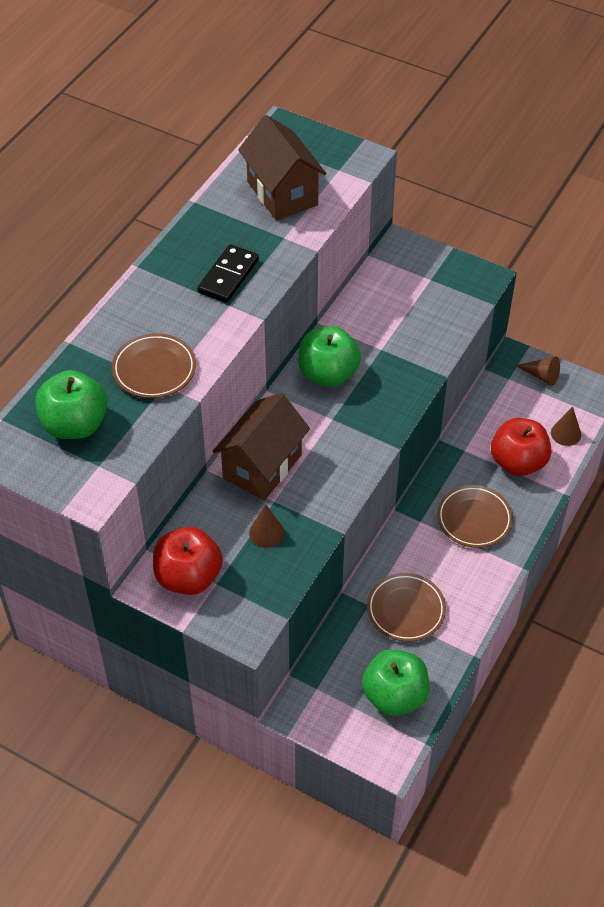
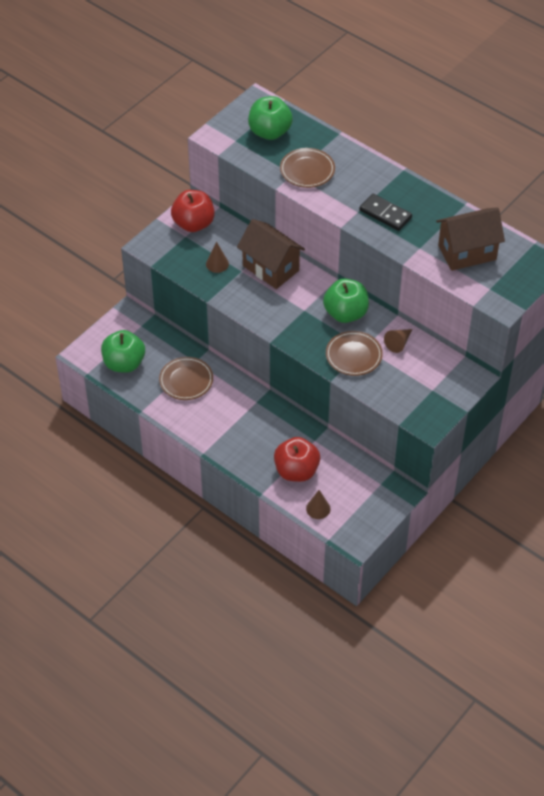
camera: 100 degrees right, 0 degrees up
(474, 519) = (251, 433): brown plate -> brown plate (353, 355)
(541, 376) = (380, 506): brown cone -> brown cone (398, 343)

